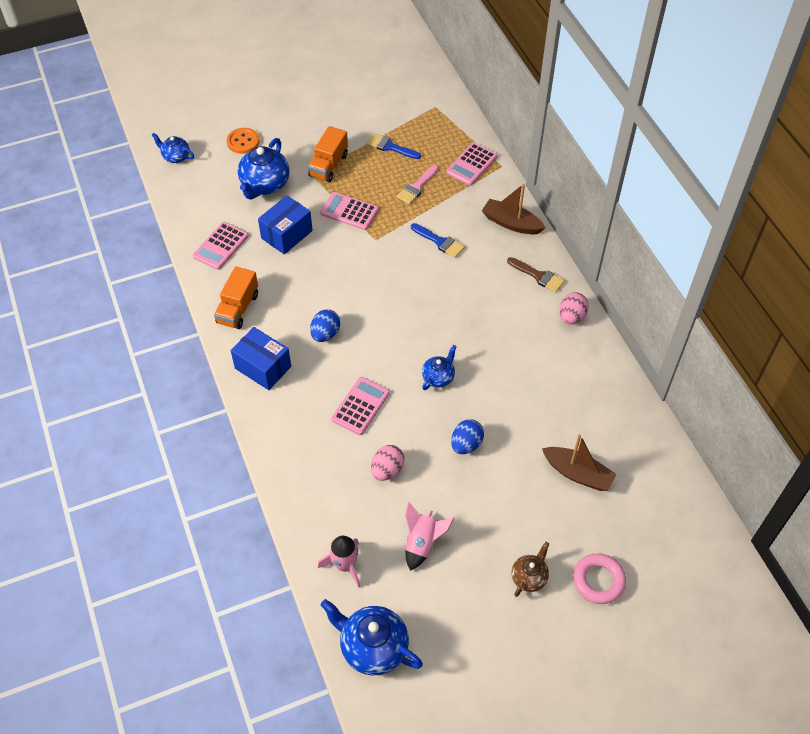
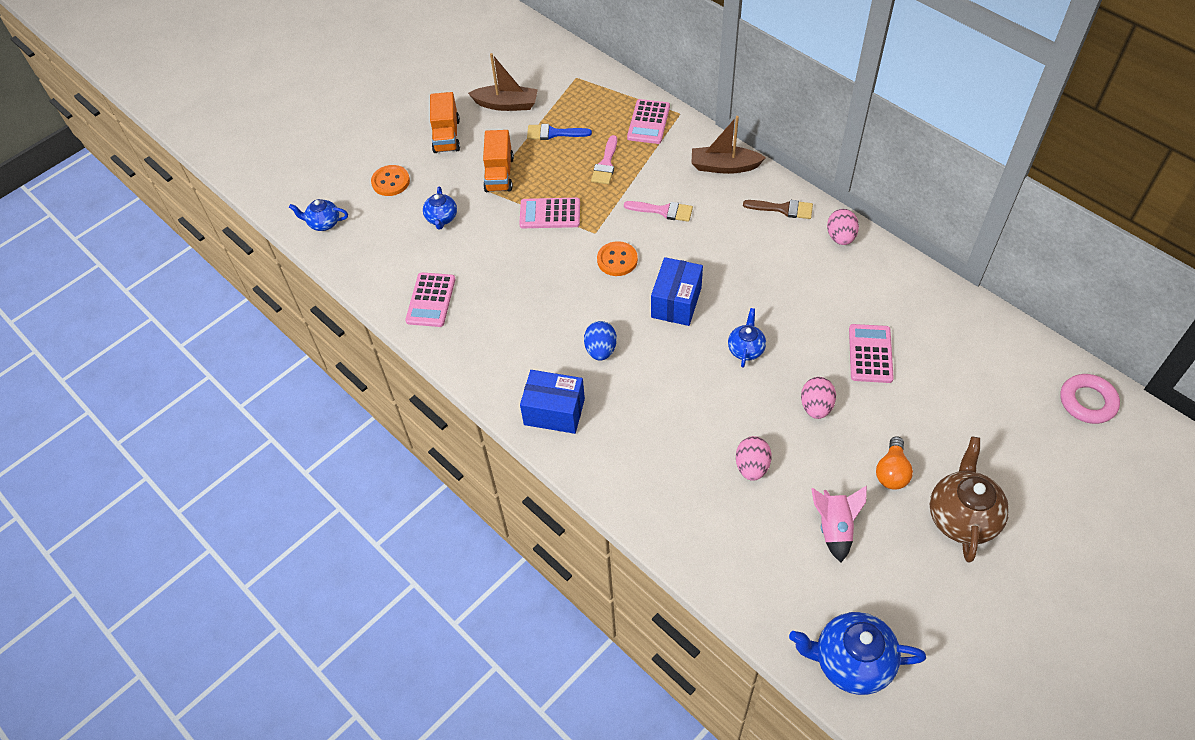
camera: 20 degrees left, 0 degrees up
(238, 308) = (489, 359): orange truck -> orange truck (446, 136)
(265, 185) = (441, 218): blue teapot -> blue teapot, size x0.57
(286, 234) = (496, 261): blue box -> blue box (676, 302)
(345, 565) = (769, 587): pink rocket -> none
(360, 406) = (683, 411): pink calculator -> pink calculator (870, 354)
(380, 268) = (617, 260): none -> orange button
(440, 242) = (663, 211): blue brush -> pink brush
(466, 444) = (816, 407): blue egg -> pink egg
(495, 519) = (891, 472): none -> orange light bulb
(529, 577) = (962, 516): brown teapot -> brown teapot, size x1.76
(577, 473) = (943, 391): brown boat -> brown boat (506, 104)
(598, 580) = (1030, 491): pink ring -> pink ring (1087, 402)

